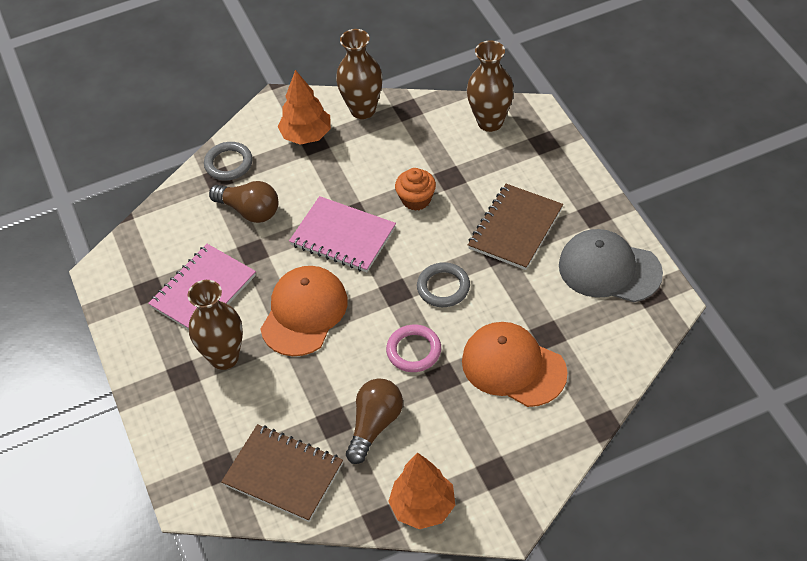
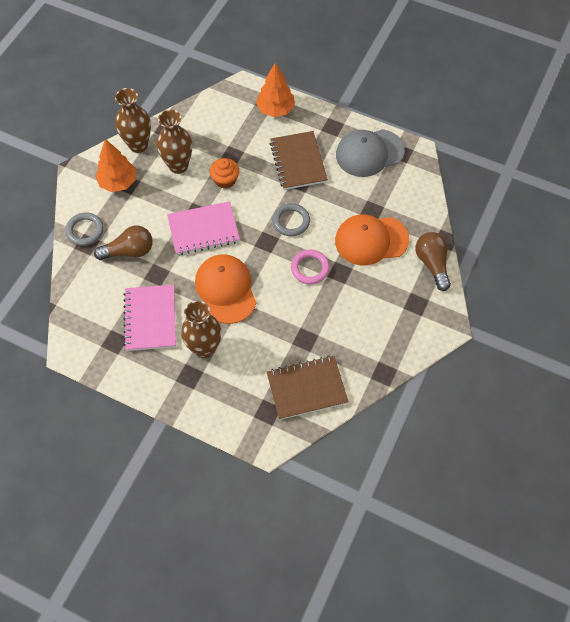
camera: 45 degrees left, 10 degrees up
(374, 425) = (329, 324): brown light bulb -> brown light bulb (432, 264)
(423, 507) = (398, 349): orange tree -> orange tree (275, 109)
(490, 122) = (223, 107): brown vase -> brown vase (178, 166)

